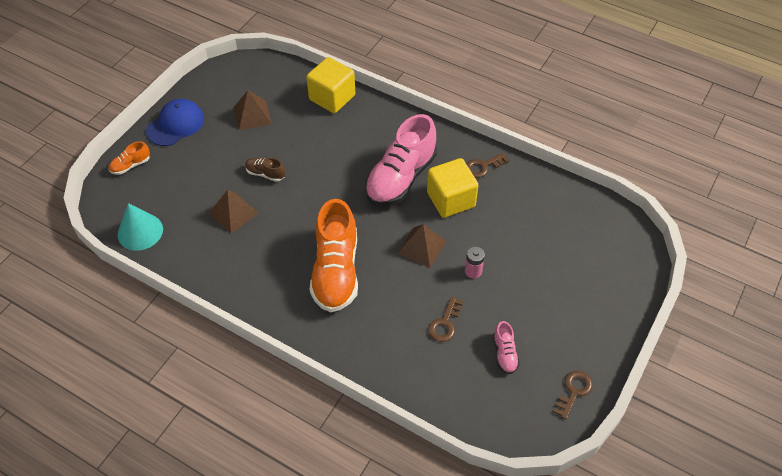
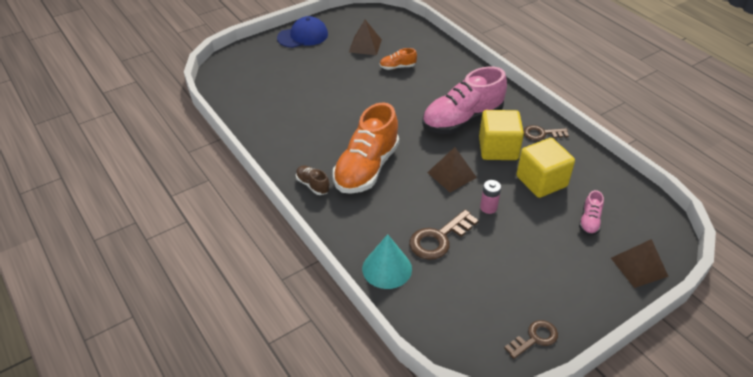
camera: 25 degrees right, 10 degrees down
(130, 165) = (253, 52): orange shoe -> orange shoe (397, 67)
(140, 232) = (232, 94): turquoise cone -> turquoise cone (387, 268)
(233, 213) = (309, 103): brown pyramid -> brown pyramid (639, 267)
(265, 174) = (351, 85): brown shoe -> brown shoe (313, 185)
(332, 97) = (436, 51): yellow cube -> yellow cube (541, 181)
(445, 323) = (439, 238): brown key -> brown key, size x1.53
(504, 353) = (482, 282): pink shoe -> pink shoe (589, 221)

